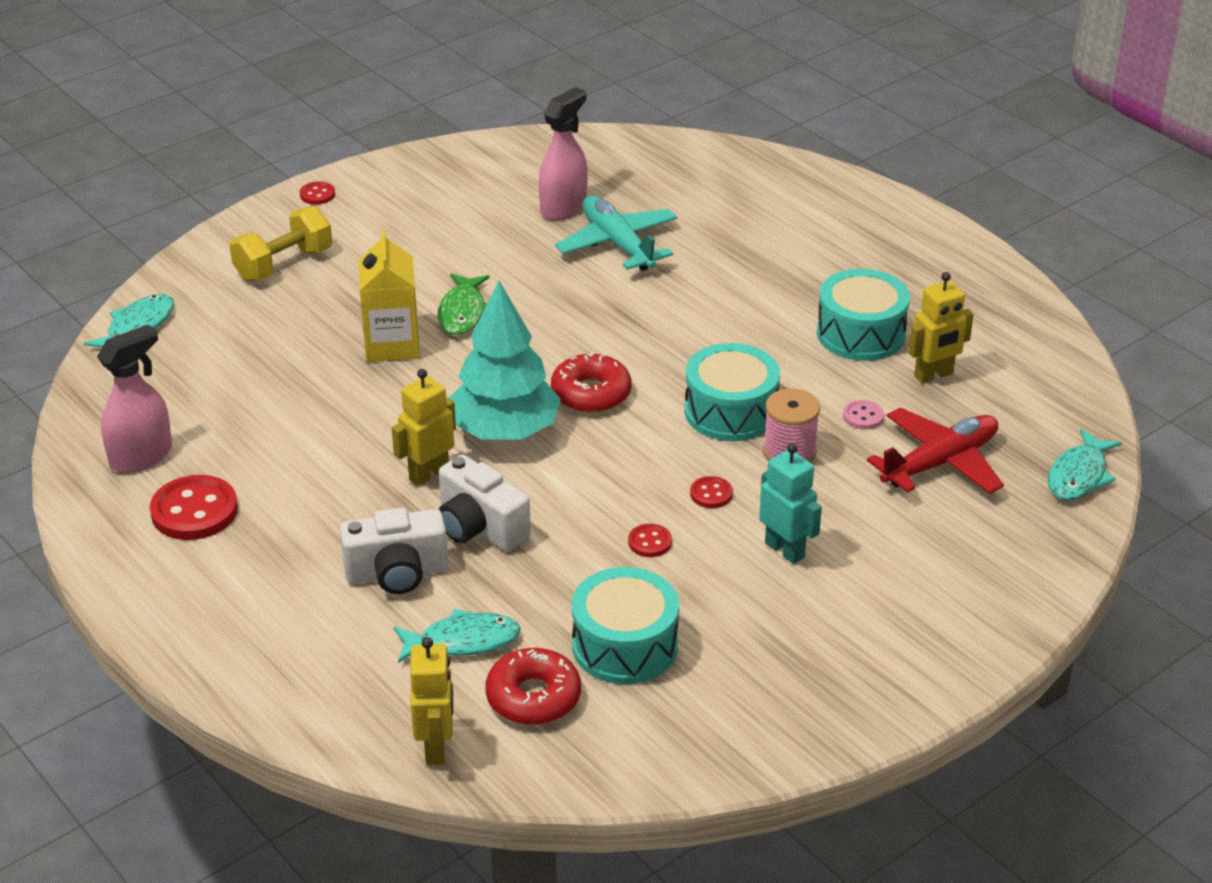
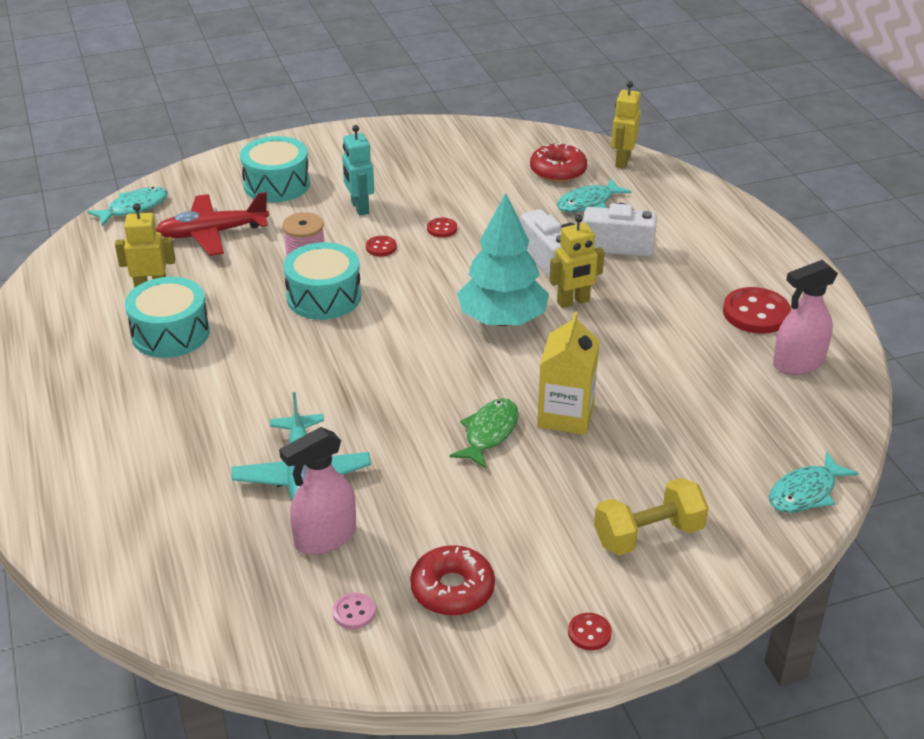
camera: 160 degrees left, 0 degrees up
(463, 641) = (588, 203): turquoise fish -> turquoise fish turned 45 degrees counterclockwise
(591, 393) = (419, 334): red donut -> red donut (452, 589)
(625, 645) = (492, 182): turquoise drum -> turquoise drum (277, 184)
(863, 416) = (232, 273): pink button -> pink button (354, 612)

